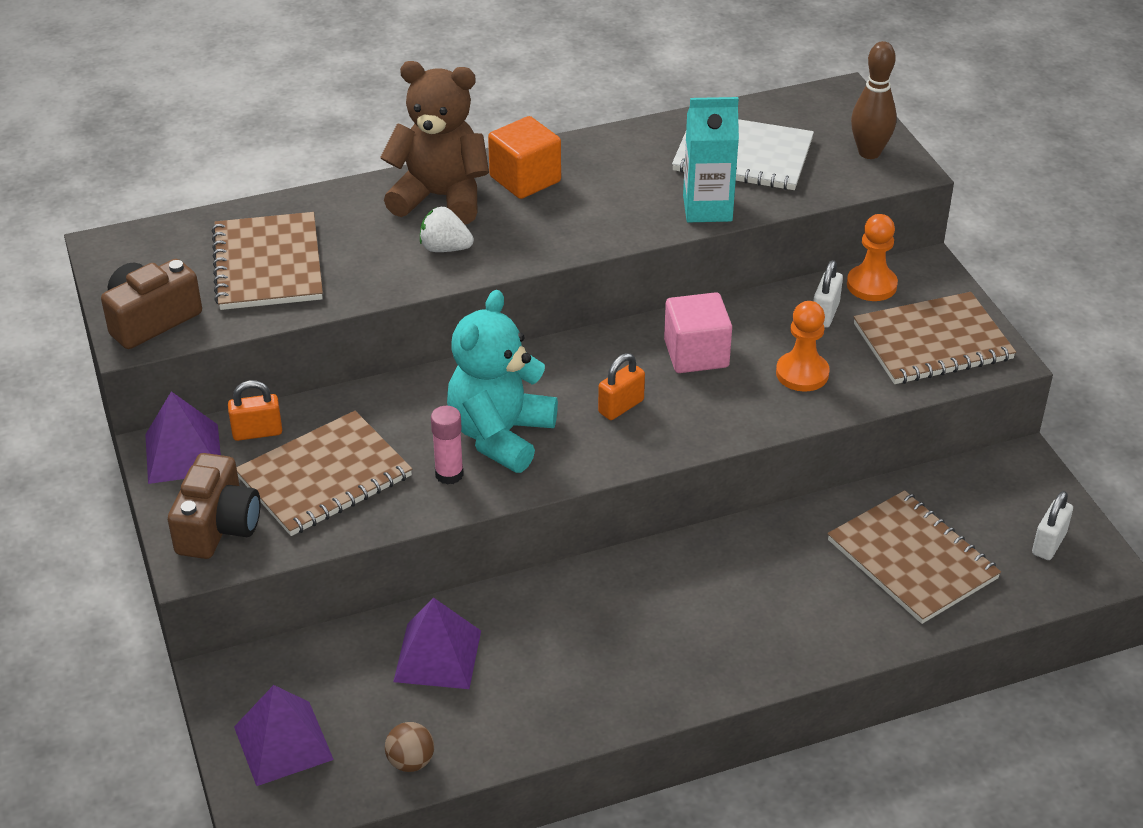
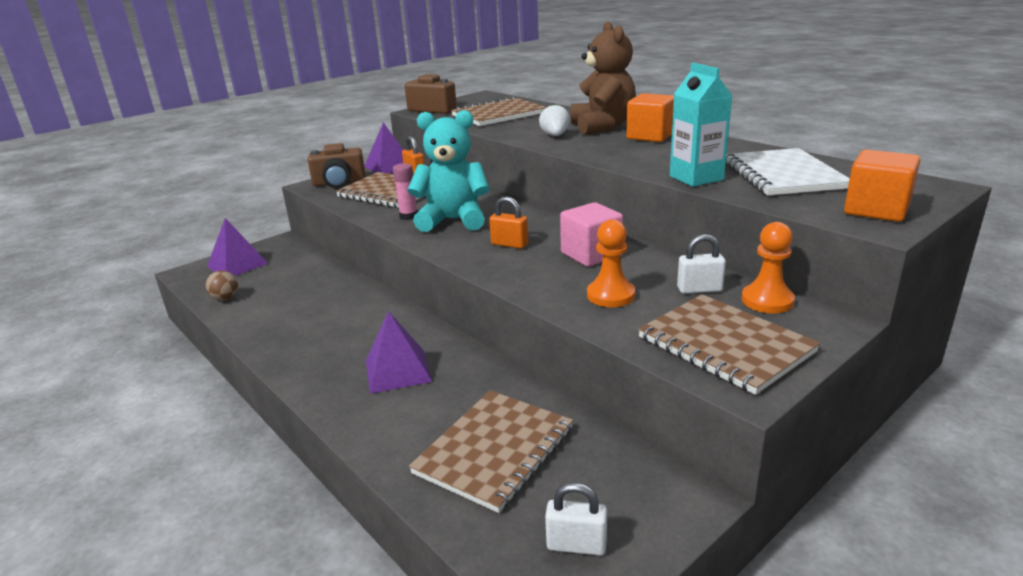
camera: 70 degrees right, 15 degrees down
(437, 655) = (311, 285): purple pyramid -> purple pyramid (398, 370)
(869, 153) = (876, 210): brown bowling pin -> orange cube

